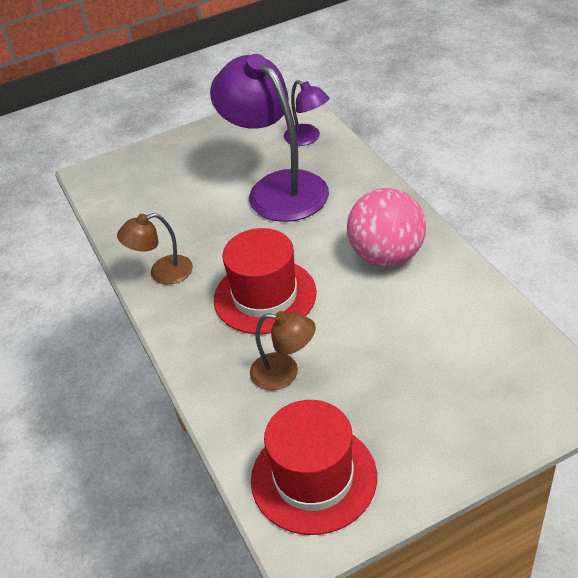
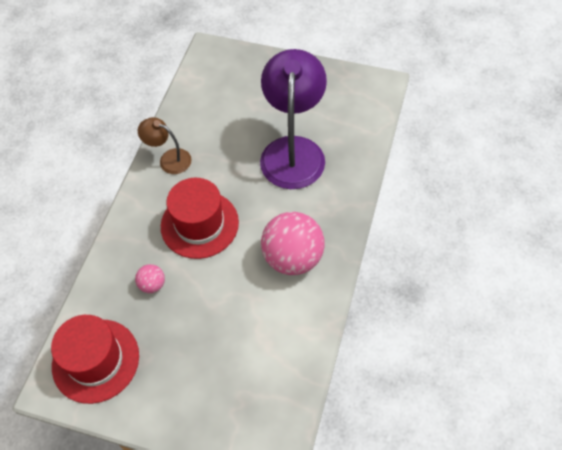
camera: 40 degrees right, 15 degrees up
(284, 373) = (152, 284): brown lamp -> pink ball
(307, 138) = (355, 125): purple lamp -> none

